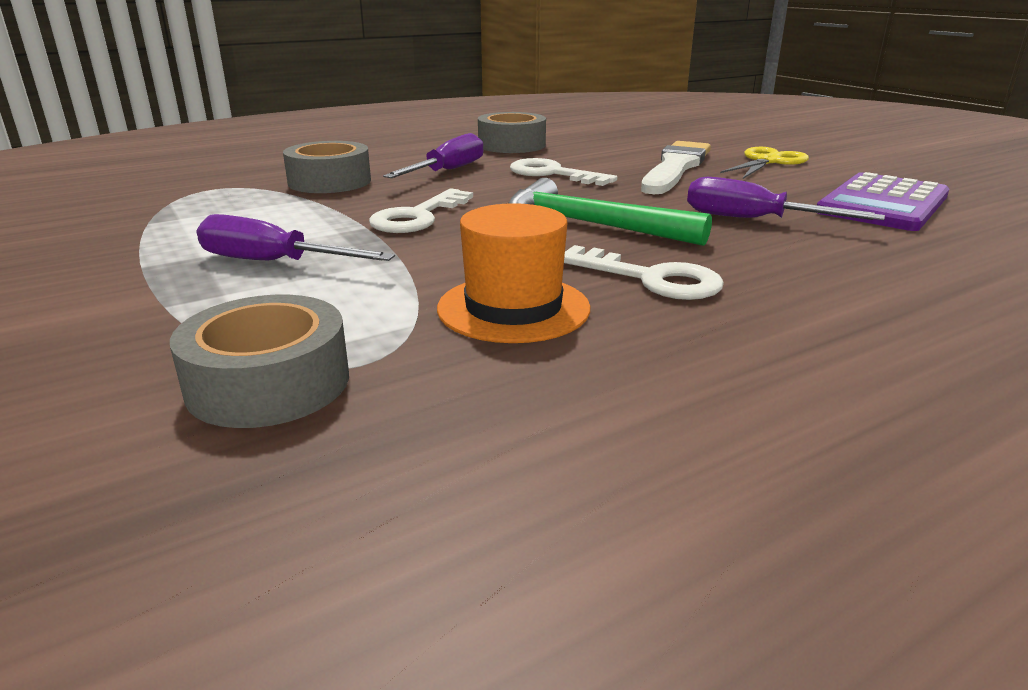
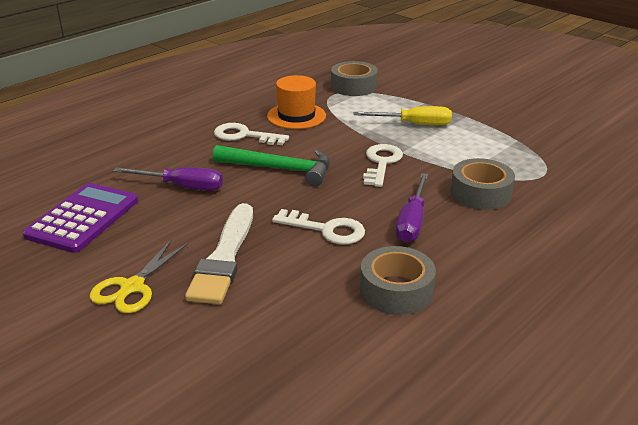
camera: 165 degrees right, 5 degrees up
(273, 263) = (414, 124): purple screwdriver -> yellow screwdriver

